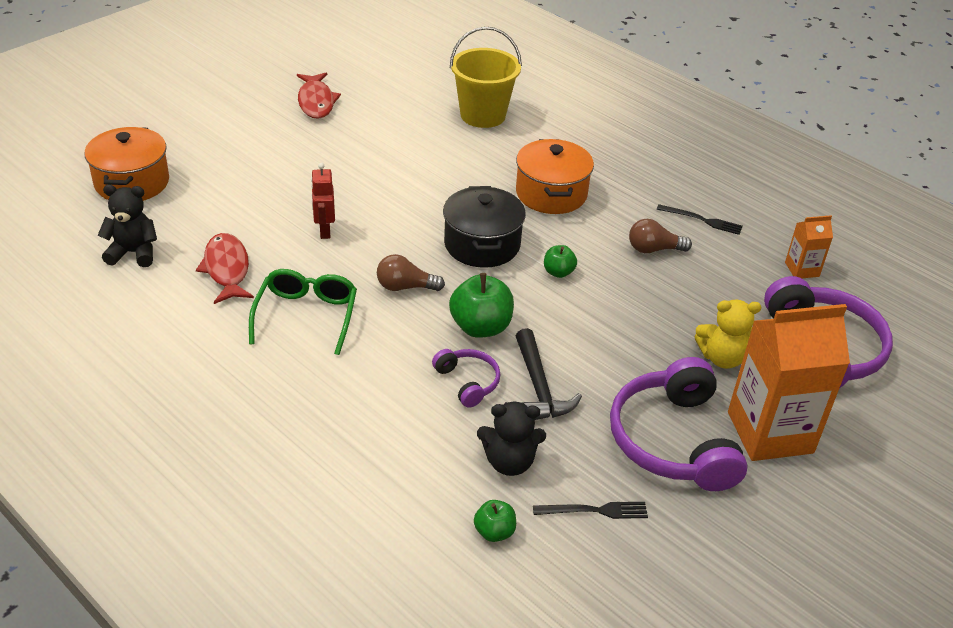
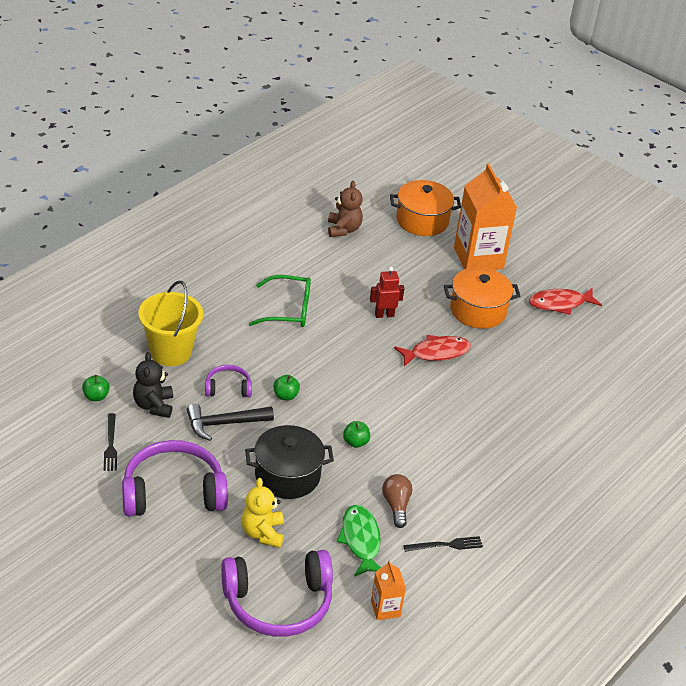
camera: 85 degrees right, 0 degrees up
(133, 253) = (343, 229): black teddy bear -> brown teddy bear
(227, 269) = (332, 271): red fish -> red fish (436, 353)
(405, 287) = (325, 357): brown light bulb -> none
(468, 382) = (228, 388): purple headphones -> purple headphones turned 150 degrees counterclockwise
(481, 327) = (285, 396): green apple -> green apple, size x0.55
(482, 244) = (383, 399): black pot -> black pot (287, 475)
(483, 115) = (574, 405): yellow bucket -> yellow bucket (170, 351)
(551, 194) = (462, 444): orange pot -> orange pot (478, 310)
(702, 220) = (446, 545): black fork -> black fork turned 120 degrees counterclockwise
(712, 280) = (360, 540): none -> green fish
(770, 432) = (182, 550): orange carton -> orange carton (478, 258)

